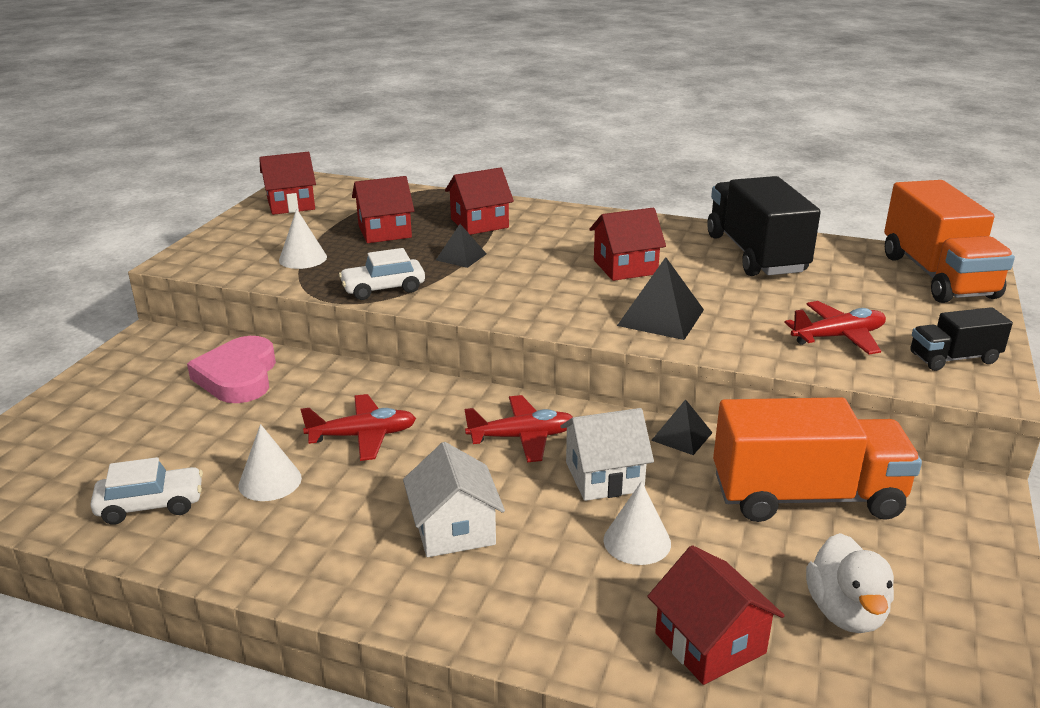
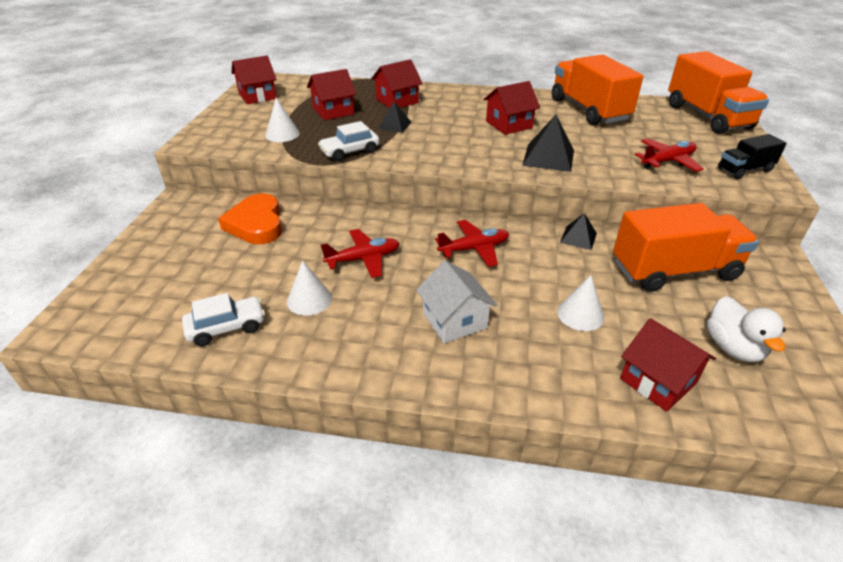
camera: 10 degrees left, 10 degrees up
(238, 376) = (256, 224): pink heart -> orange heart
(604, 477) = (540, 271): white house -> none
(755, 254) = (588, 110): black truck -> orange truck

